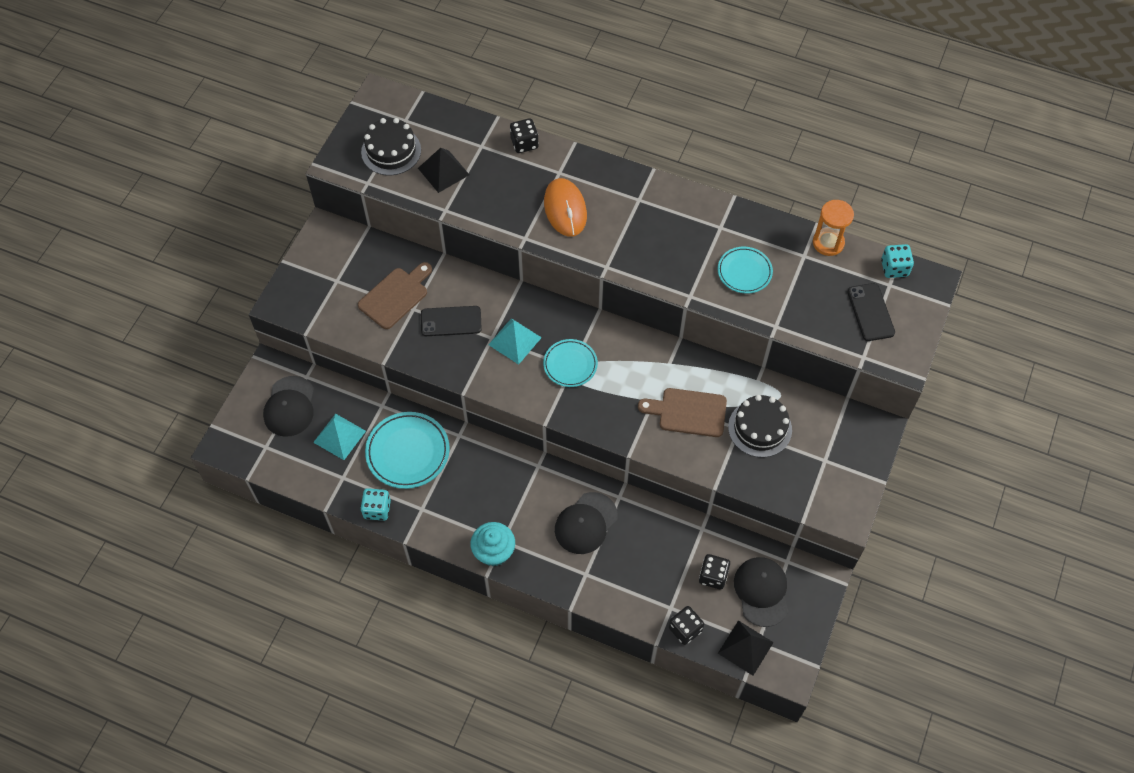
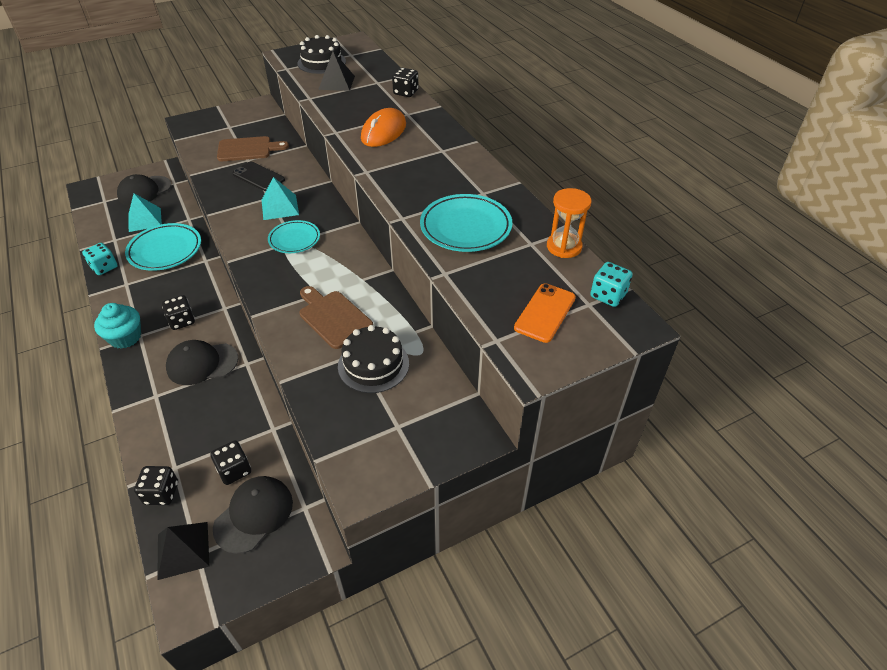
camera: 40 degrees right, 15 degrees down
(519, 503) = (182, 321): none -> black dice
(744, 272) = (465, 227): turquoise plate -> turquoise plate, size x1.57
(870, 312) = (545, 313): black phone -> orange phone

